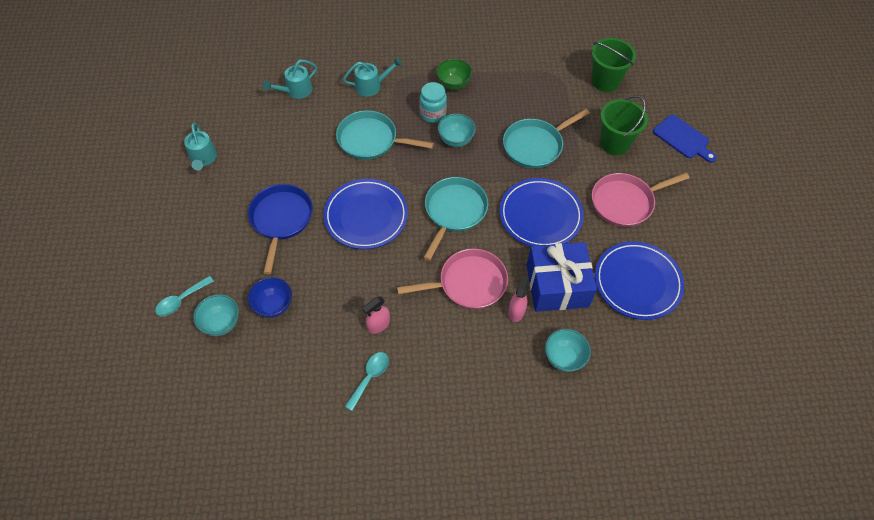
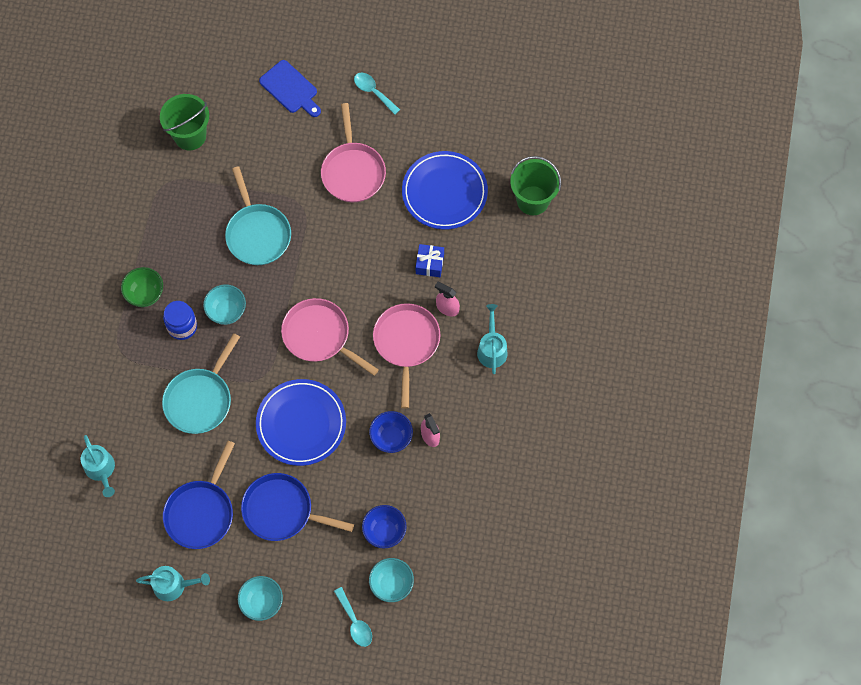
camera: 75 degrees left, 10 degrees up
(270, 163) = (201, 512): none -> blue pan
(368, 291) = (391, 438): none -> blue bowl
(370, 377) = (482, 454): turquoise spoon -> turquoise spoon (373, 92)
(371, 86) = (120, 384): turquoise watering can -> turquoise watering can (492, 349)
(433, 114) = (182, 326): turquoise jar -> blue jar
(454, 212) = (319, 336): turquoise pan -> pink pan
(540, 215) = (346, 255): blue plate -> none
(557, 285) = (429, 264): blue gift -> blue gift, size x0.48
(564, 358) = (504, 281): turquoise bowl -> turquoise bowl (262, 602)
(614, 143) = (277, 156): green bucket -> green bucket (533, 200)
(683, 138) = (290, 89): blue cutting board -> blue cutting board turned 75 degrees clockwise

